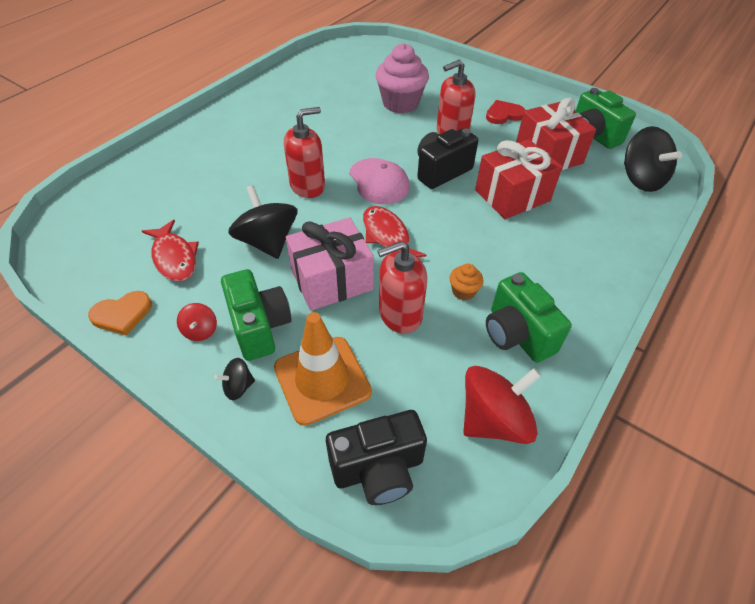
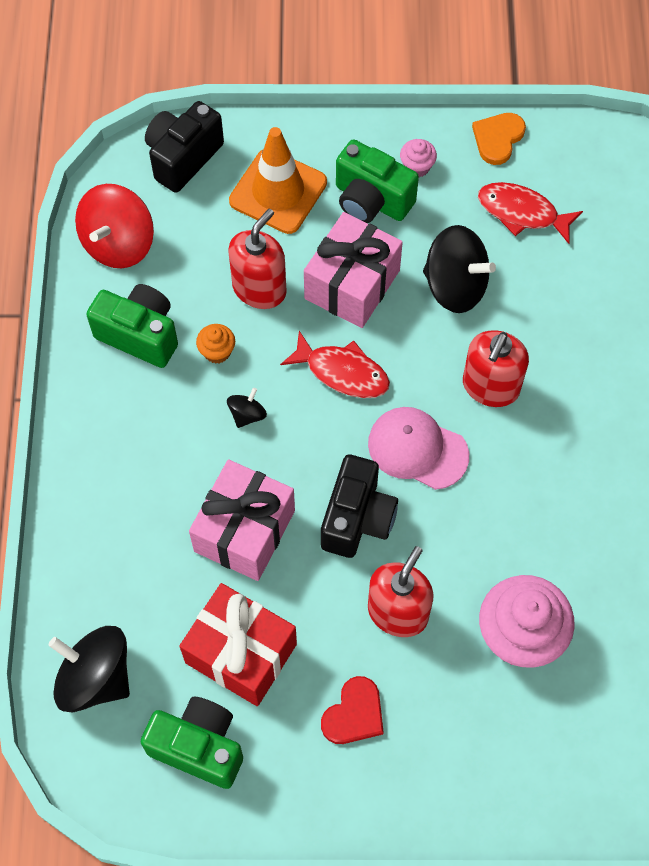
camera: 145 degrees right, 15 degrees up
(200, 330) = (417, 167): red spinning top -> pink cupcake
(238, 387) = (338, 147): black spinning top -> black spinning top (247, 414)
(512, 195) = (244, 531): red gift -> pink gift

